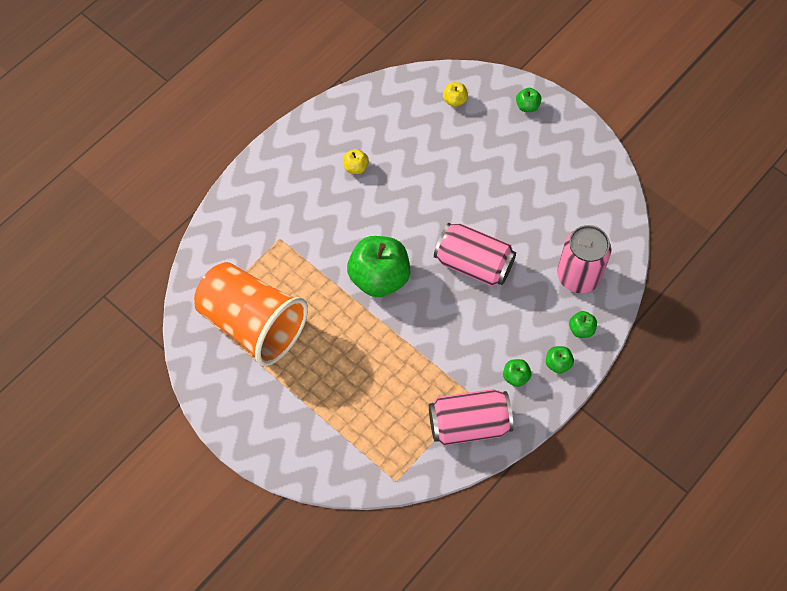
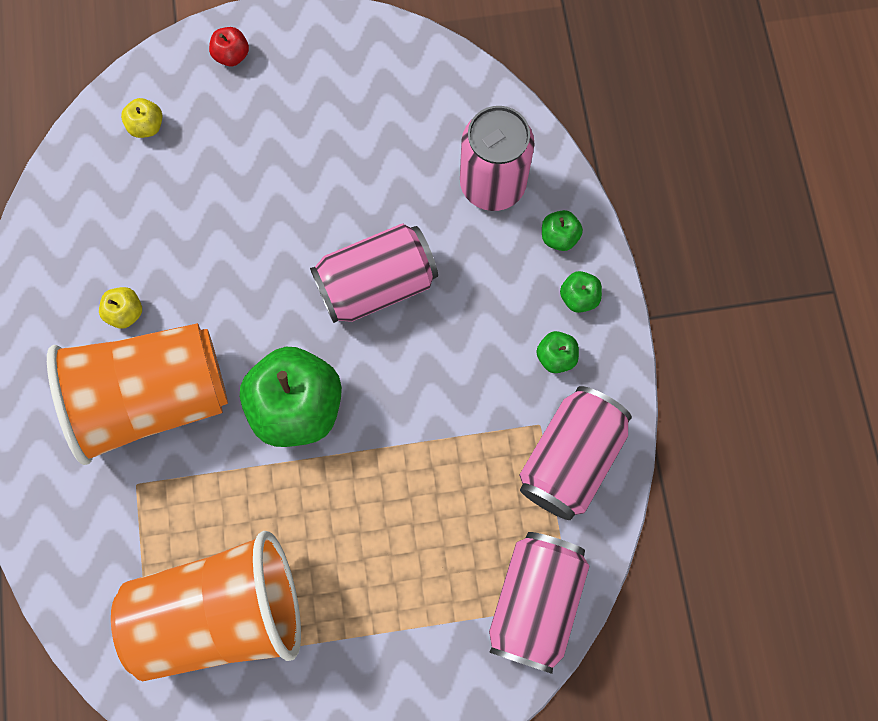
camera: 50 degrees left, 10 degrees up
(325, 212) = (153, 399): none -> orange cup
(381, 463) = (534, 602): none -> pink can
(527, 106) = (232, 55): green apple -> red apple

